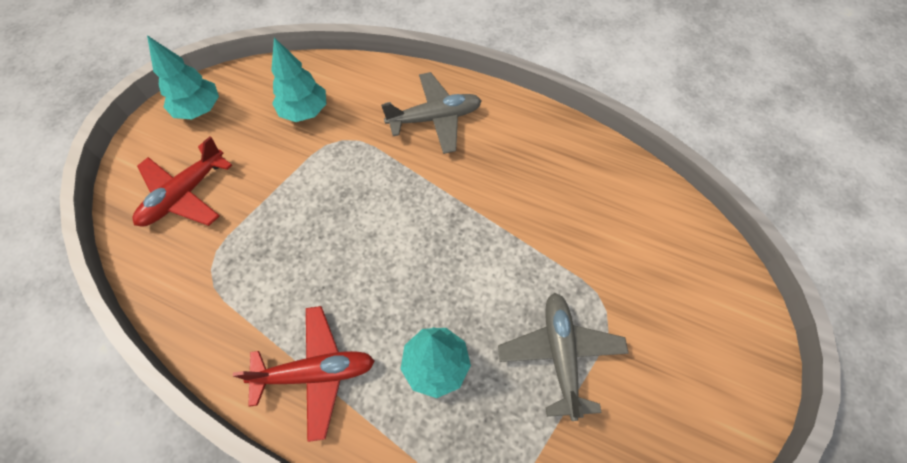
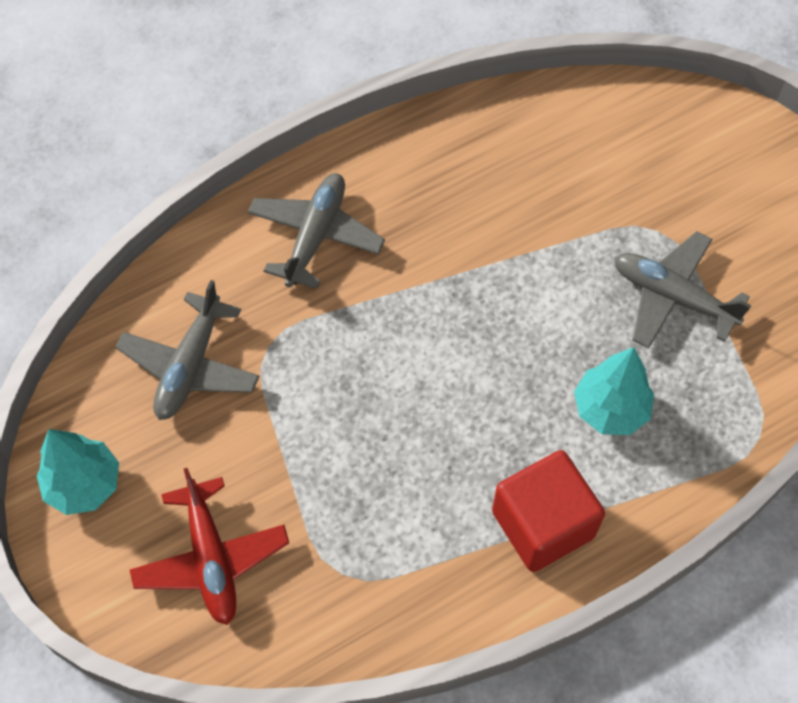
camera: 55 degrees left, 0 degrees up
(304, 111) = (190, 365): turquoise tree -> grey plane
(315, 373) = (542, 524): red plane -> red cube

